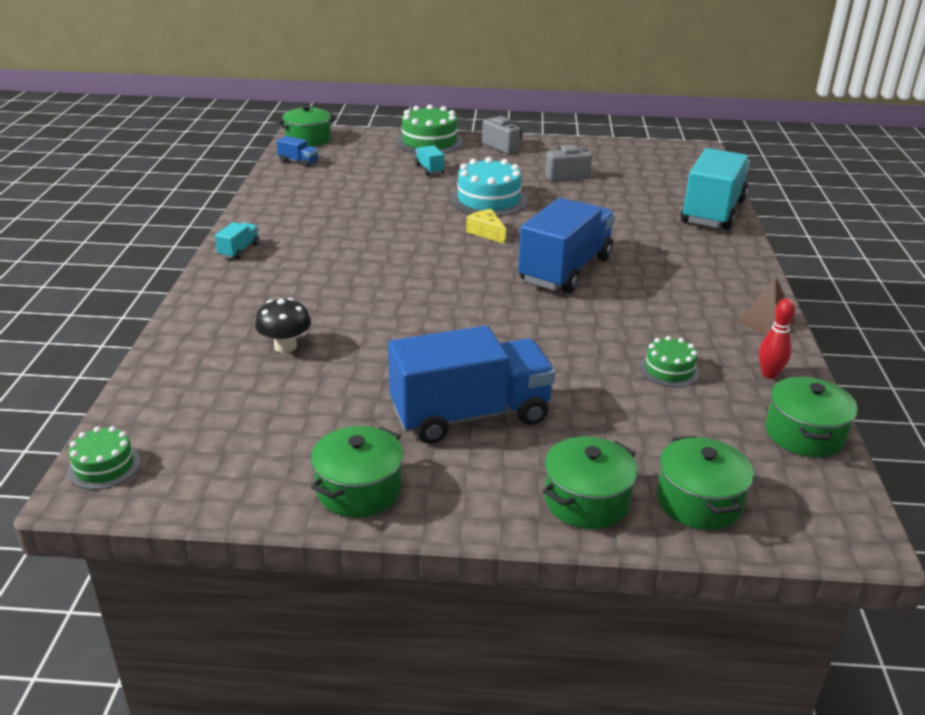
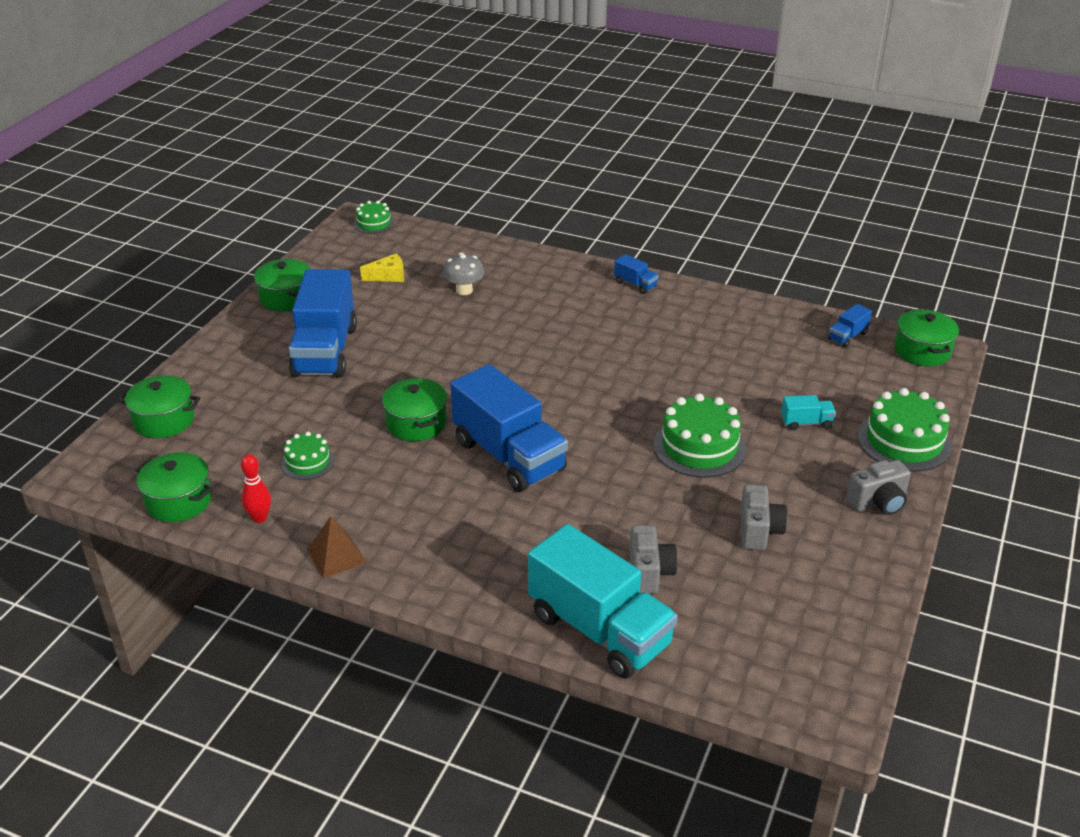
camera: 110 degrees right, 5 degrees up
(239, 250) = (635, 284): turquoise truck -> blue truck
(285, 346) = (464, 290): black mushroom -> grey mushroom
(486, 233) = (615, 425): yellow cheese -> yellow cheese (388, 276)
(488, 200) = (699, 447): turquoise cake -> green cake
(586, 500) = (205, 375): green pot -> green pot (416, 423)
(643, 203) = (649, 572): none -> grey camera

